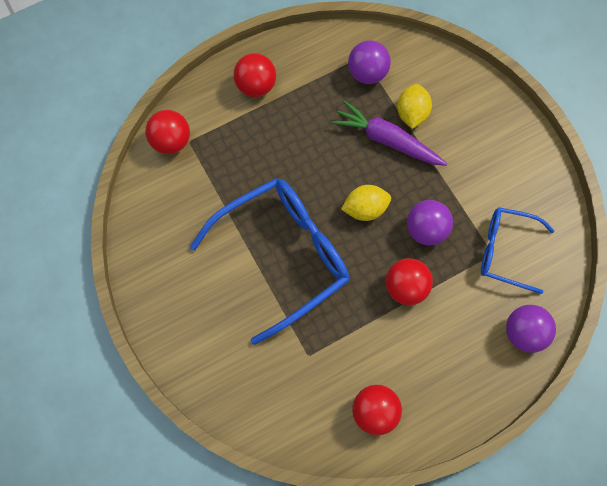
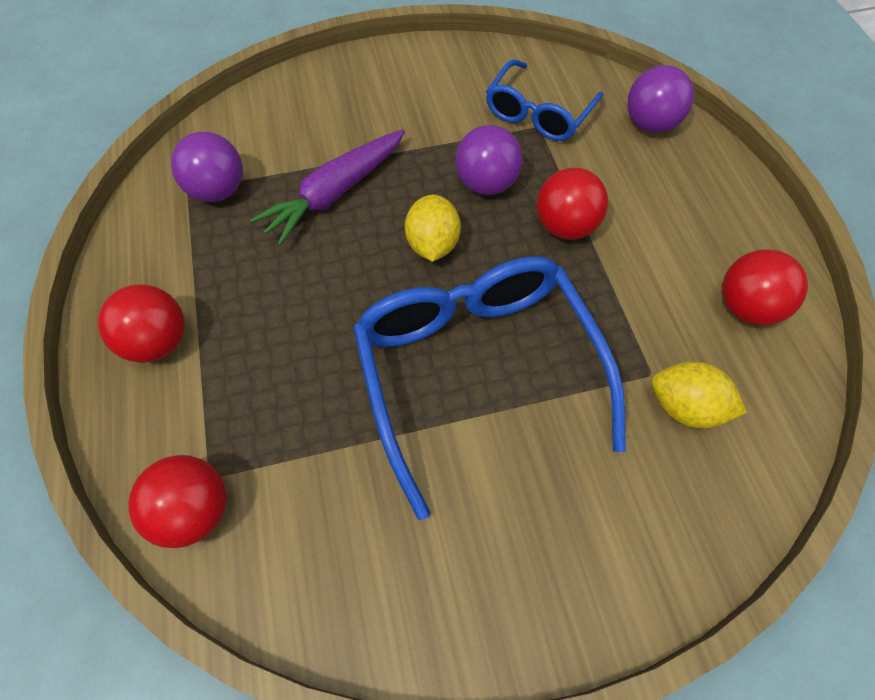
camera: 75 degrees left, 10 degrees down
(412, 113) = (307, 157): yellow lemon -> yellow lemon (685, 407)

